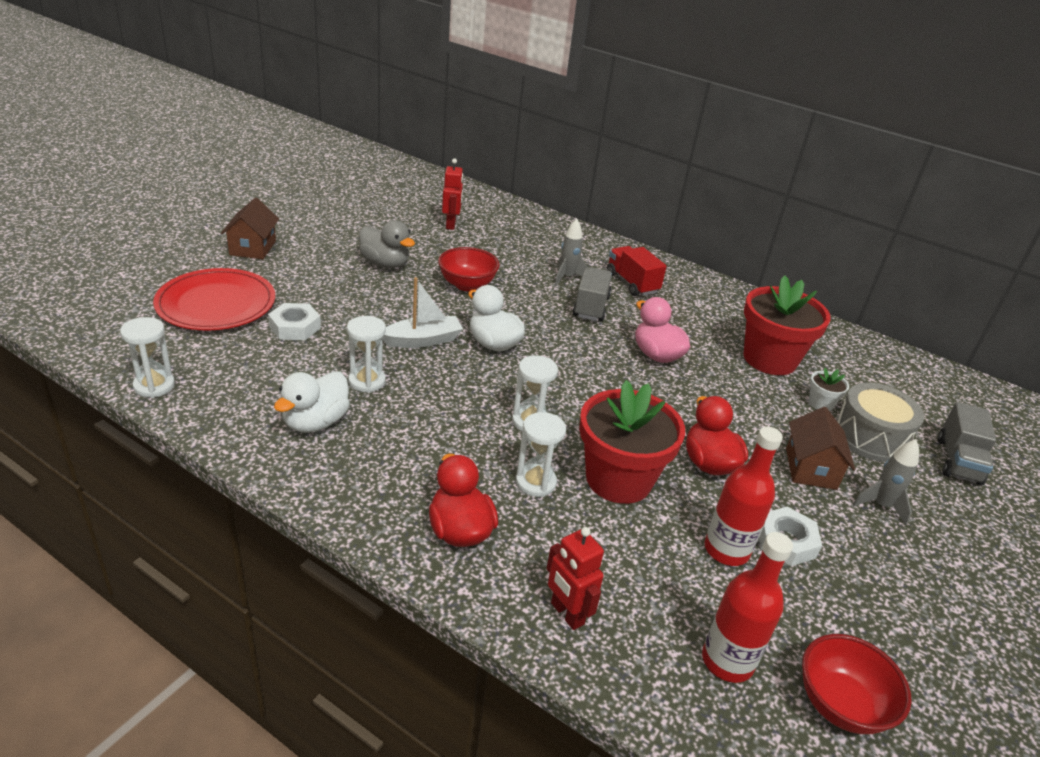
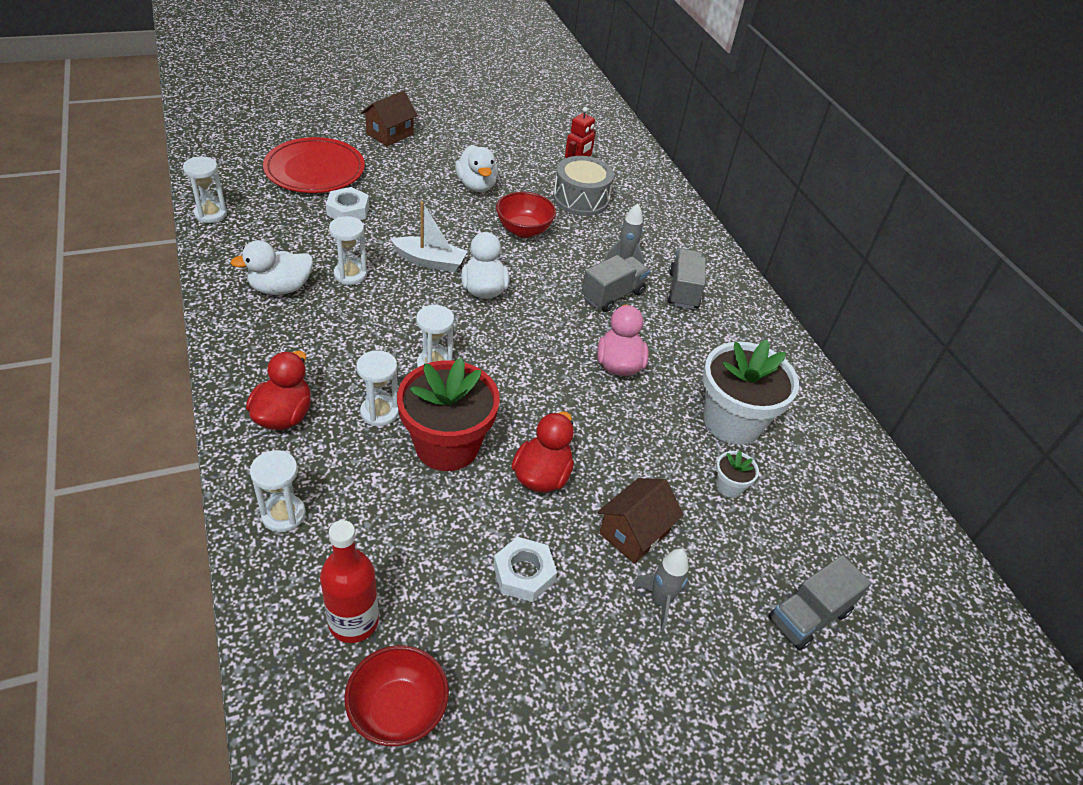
camera: 35 degrees right, 10 degrees up
(385, 264) = (476, 185): grey duck -> white duck
(567, 614) = (283, 515): red robot -> white hourglass
(632, 283) = (683, 290): red truck -> grey truck
(726, 550) = (463, 548): red bottle -> none
(769, 359) = (732, 421): red flower pot -> white flower pot
(870, 437) = (739, 541): grey drum -> grey drum (581, 199)

